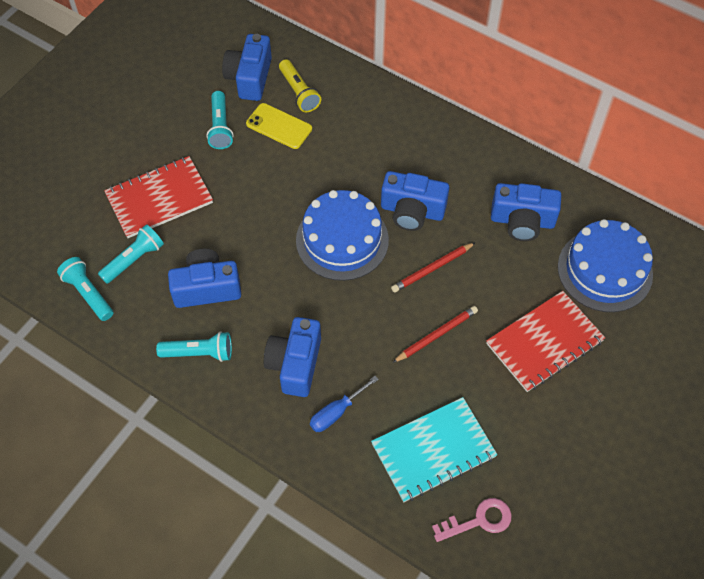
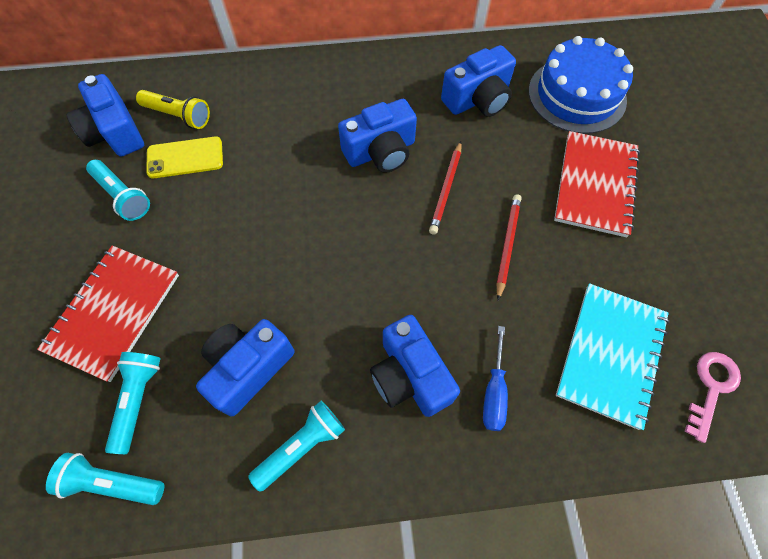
camera: 40 degrees left, 5 degrees up
(342, 240) = (342, 221): blue cake -> none

